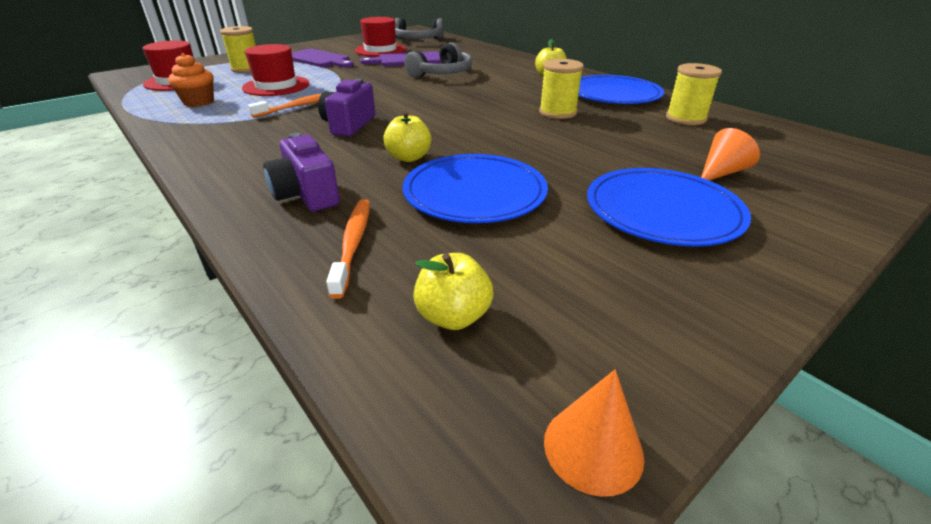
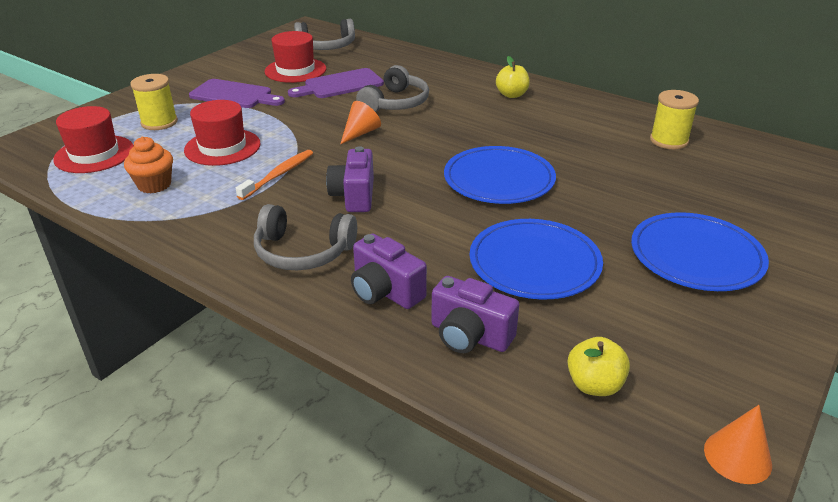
camera: 15 degrees left, 0 degrees up
(264, 156) = (303, 252): none -> grey headphones
(353, 244) = (469, 336): orange toothbrush -> purple camera
(409, 157) = (446, 230): yellow apple -> none
(557, 112) = (549, 148): yellow spool -> none
(613, 94) = (588, 115): blue plate -> blue plate (499, 179)
(721, 172) = (724, 205): orange cone -> orange cone (360, 133)

